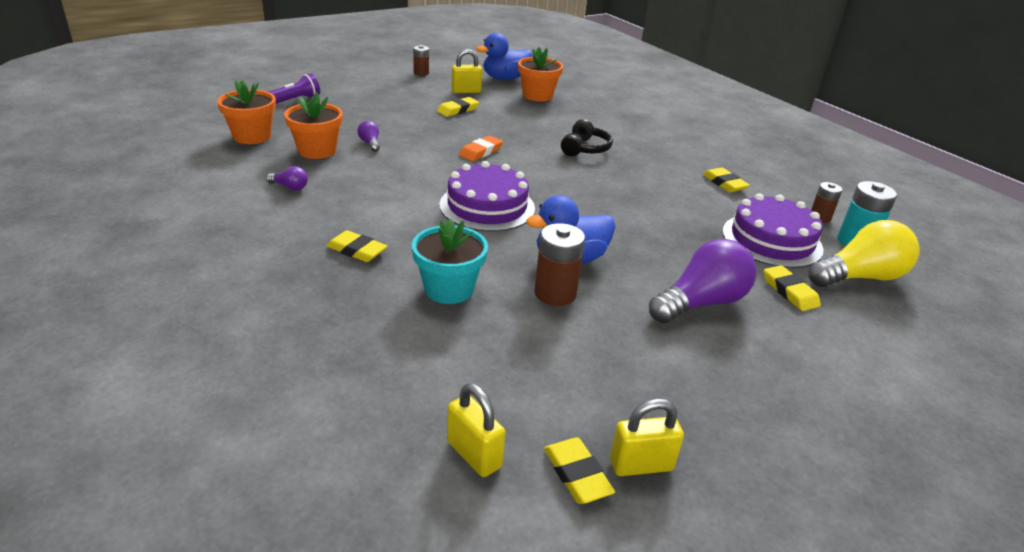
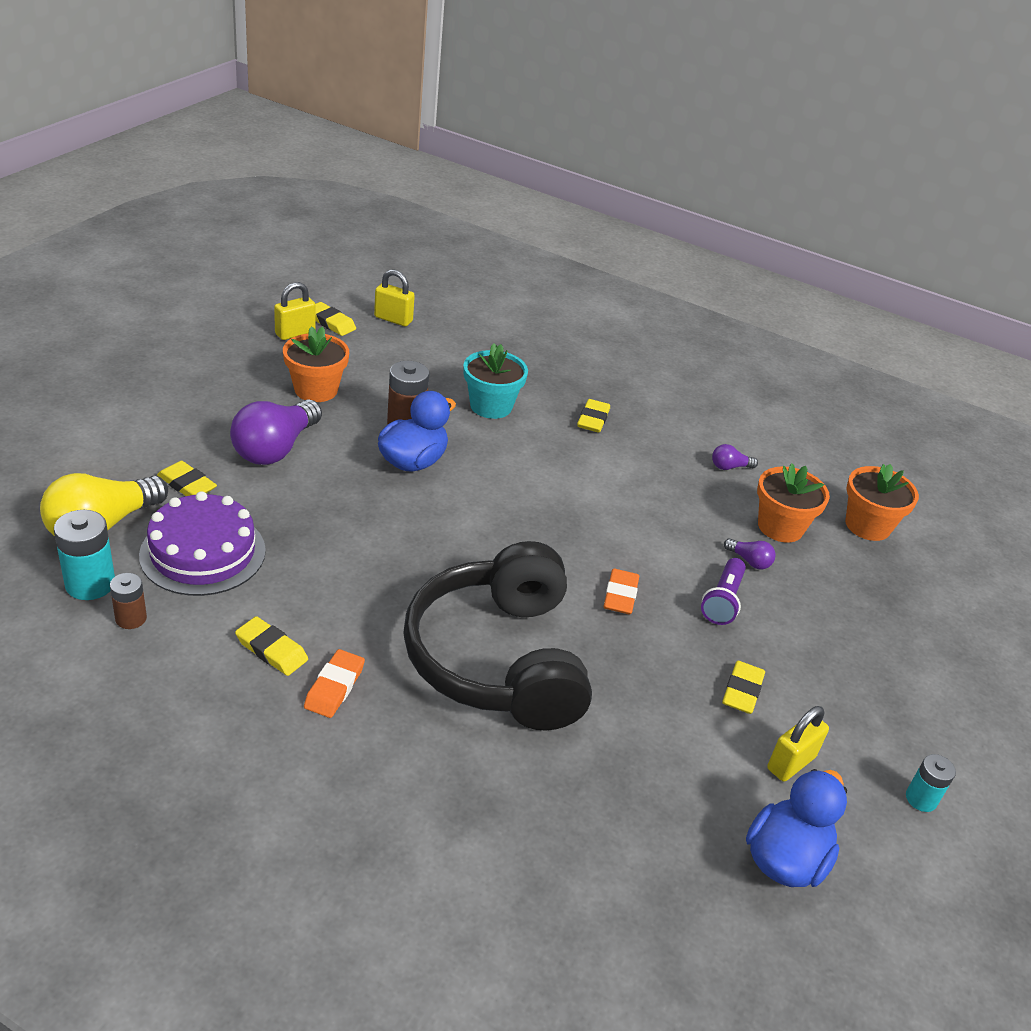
camera: 150 degrees right, 5 degrees up
(294, 101) = (940, 616): purple flashlight -> purple flashlight (722, 601)
(357, 250) = (593, 419): yellow eraser -> yellow eraser turned 75 degrees counterclockwise
(421, 73) = (921, 799): brown battery -> turquoise battery
(487, 206) = (535, 502): purple cake -> none
(537, 95) = (677, 810): orange flower pot -> orange flower pot (316, 390)
(585, 149) = (498, 659): black headphones -> black headphones, size x2.32
(689, 162) = (334, 687): none -> orange eraser

